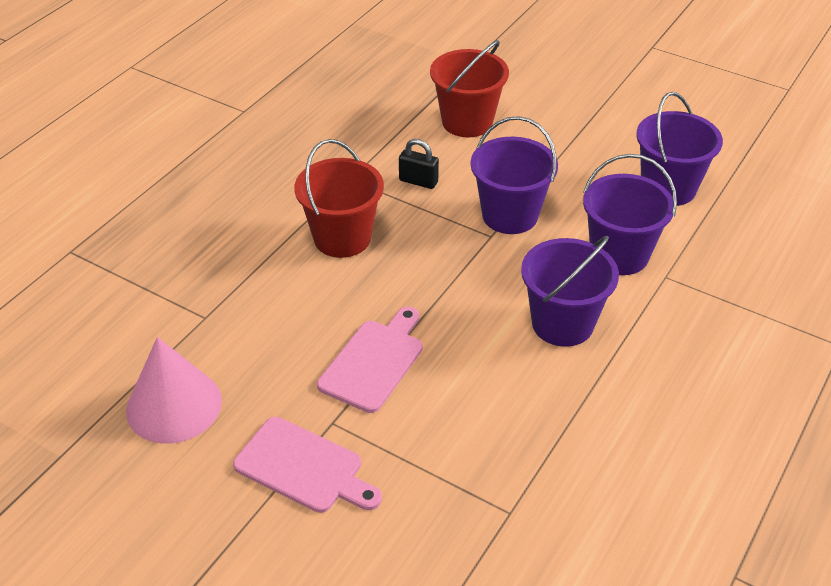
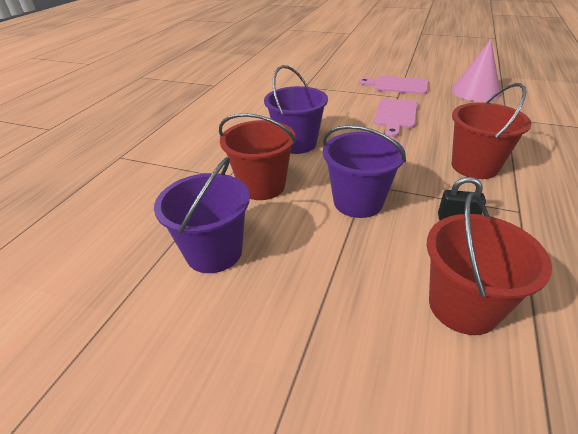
camera: 170 degrees right, 5 degrees down
(619, 255) = (262, 186): purple bucket -> red bucket

